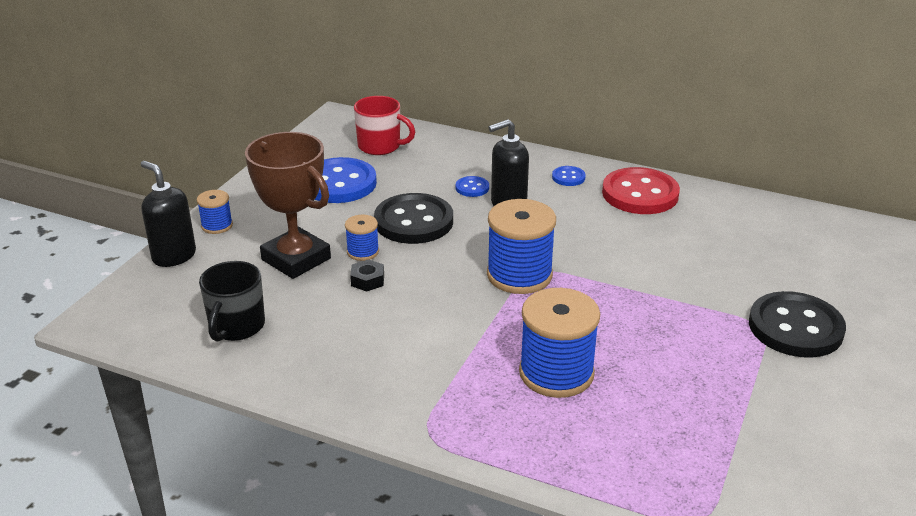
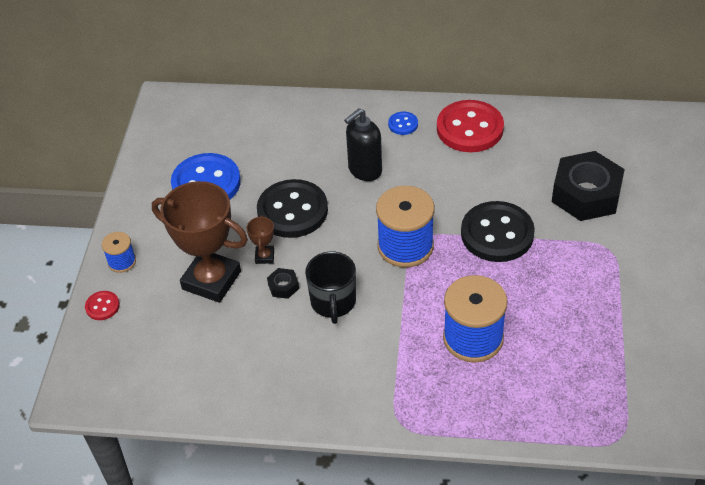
camera: 15 degrees left, 15 degrees up
(174, 256) = (102, 306): black soap dispenser -> red button
(236, 326) = (198, 366): black mug -> black mug (333, 302)
(363, 252) = (264, 256): blue spool -> brown trophy
(380, 146) = (222, 128): red mug -> none
(472, 188) = (325, 158): blue button -> none
(751, 273) = (586, 194): none -> black nut
(795, 328) = (635, 241): black button -> black button (497, 234)

